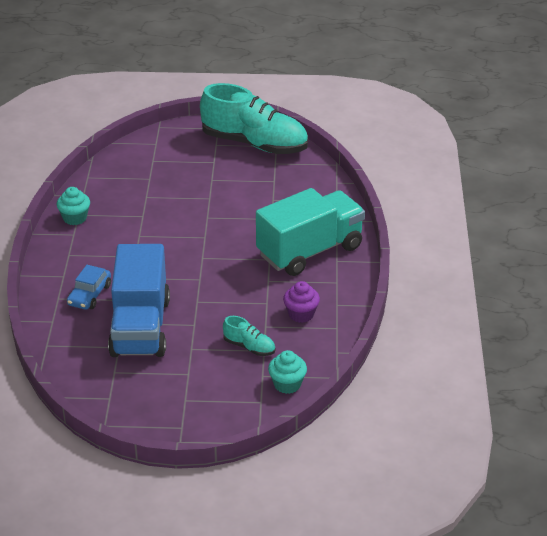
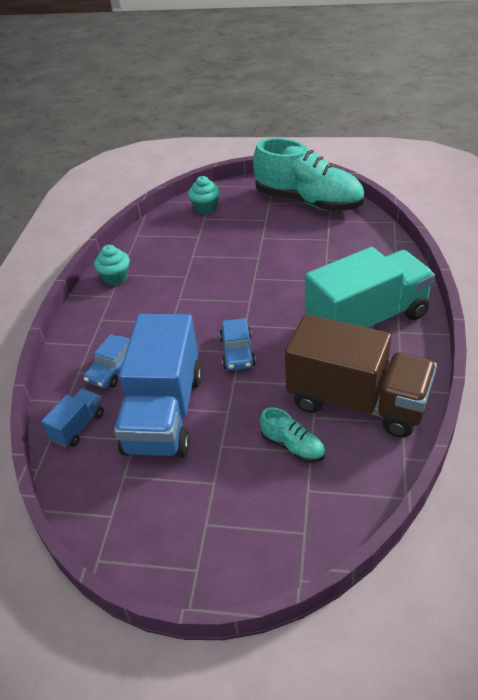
camera: 10 degrees right, 5 degrees up
(68, 339) = (78, 426): none -> blue truck
(198, 279) = (237, 352): none -> blue car
(287, 384) = (340, 506): turquoise cupcake -> turquoise cupcake (205, 208)
(301, 314) = (357, 401): purple cupcake -> brown truck

